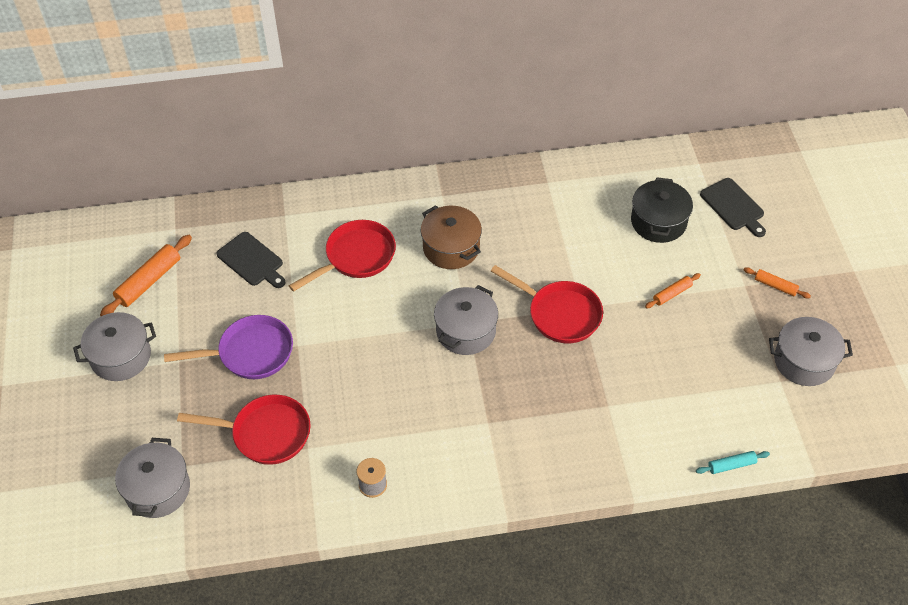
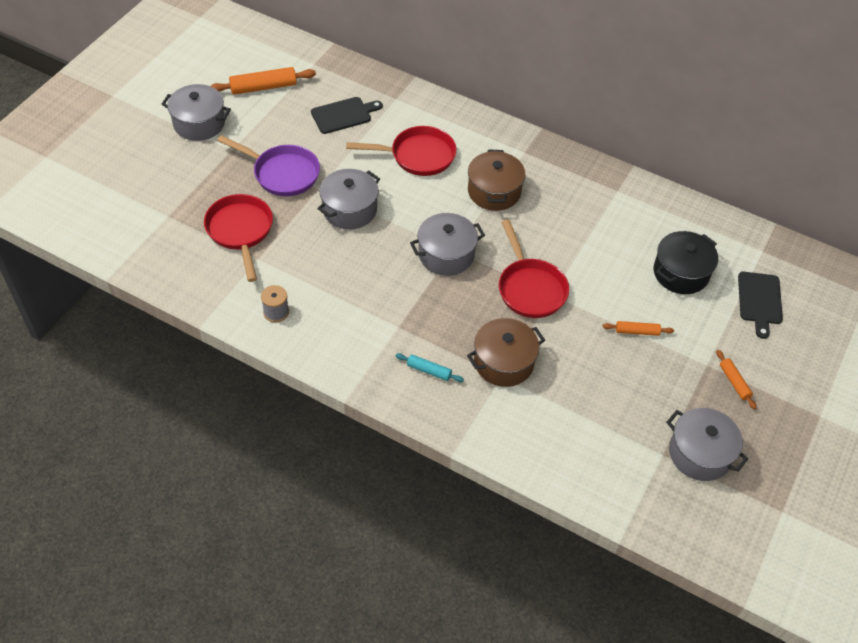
camera: 35 degrees right, 0 degrees up
(157, 489) = (139, 220): grey pot -> grey pot (349, 209)
(252, 261) = (343, 115): black cutting board -> black cutting board turned 105 degrees counterclockwise
(266, 433) = (240, 231): red pan -> red pan turned 150 degrees counterclockwise
(599, 392) = (503, 362): none -> brown pot
(731, 465) = (555, 485): turquoise rolling pin -> turquoise rolling pin (429, 371)

